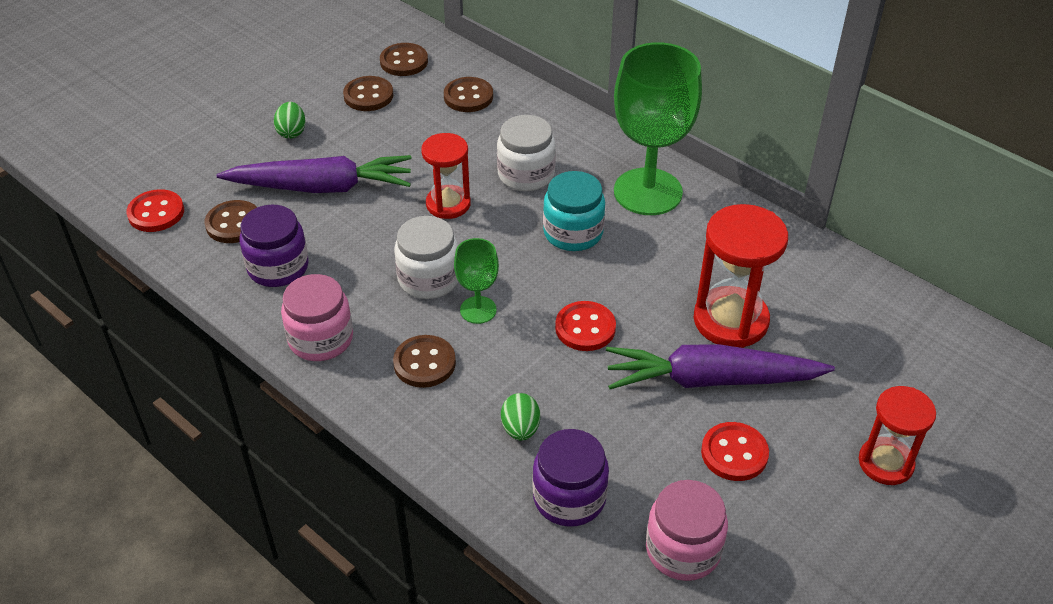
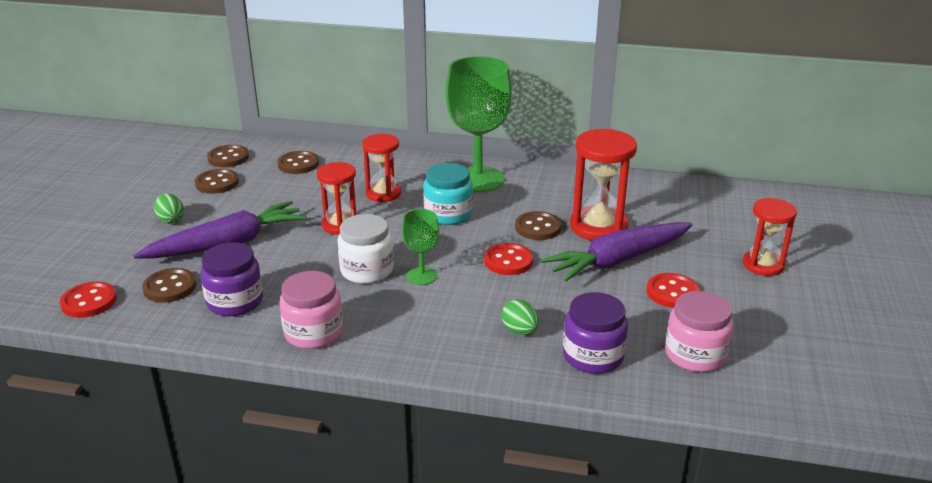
camera: 30 degrees left, 15 degrees down
(424, 363) = (411, 319): brown button -> brown button (538, 228)
(526, 174) = (383, 193): white jar -> red hourglass

